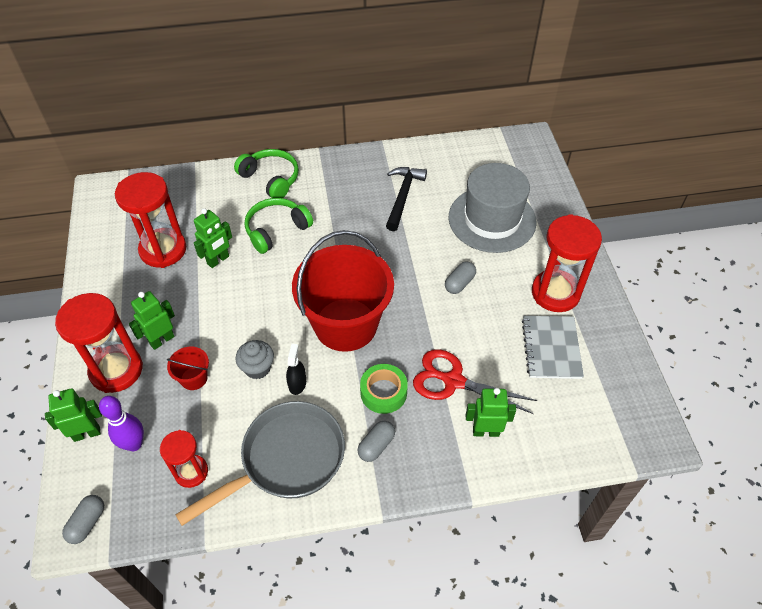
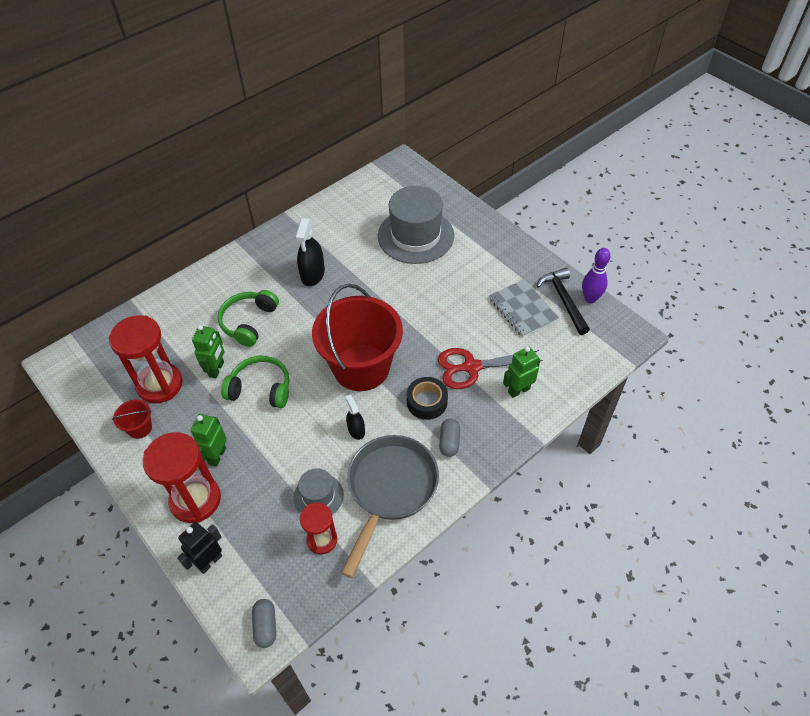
camera: 30 degrees left, 0 degrees up
(87, 433) = (209, 561): green robot -> black robot
(134, 444) = (257, 546): purple bowling pin -> purple bowling pin (590, 298)
(194, 378) = (268, 470): red bucket -> red bucket (140, 428)
(218, 428) = (318, 496): none -> grey hat
(257, 368) = (315, 435): grey cupcake -> none
(271, 179) = (212, 283): green headphones -> green headphones (260, 388)
(365, 212) = (312, 274): none -> black spray bottle
(383, 392) = (427, 402): green tape -> black tape
(403, 196) = (334, 249): black hammer -> black hammer (563, 300)
(459, 283) = (425, 294): grey capsule -> none
(555, 293) = (498, 269): red hourglass -> none

